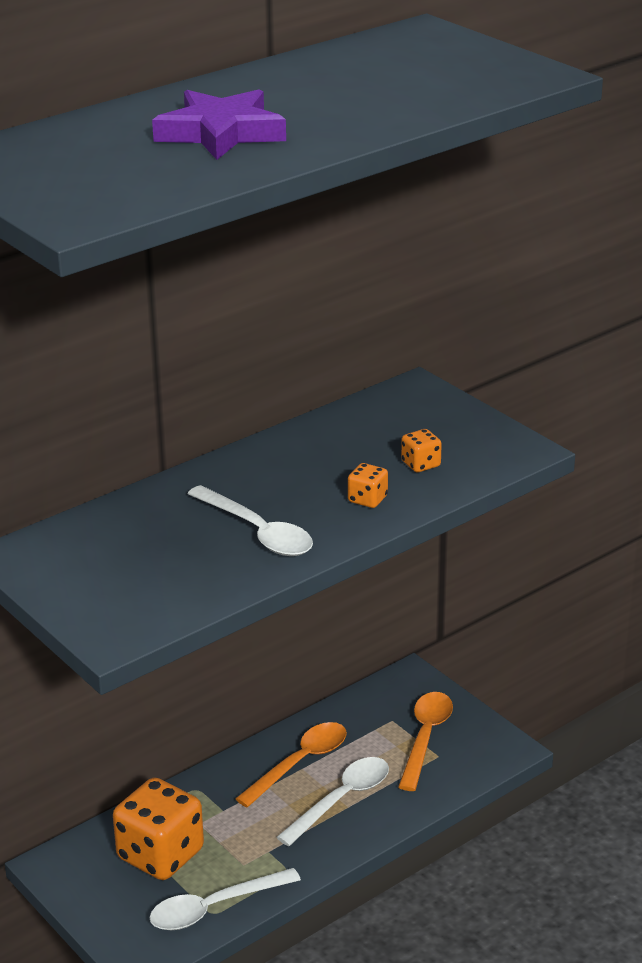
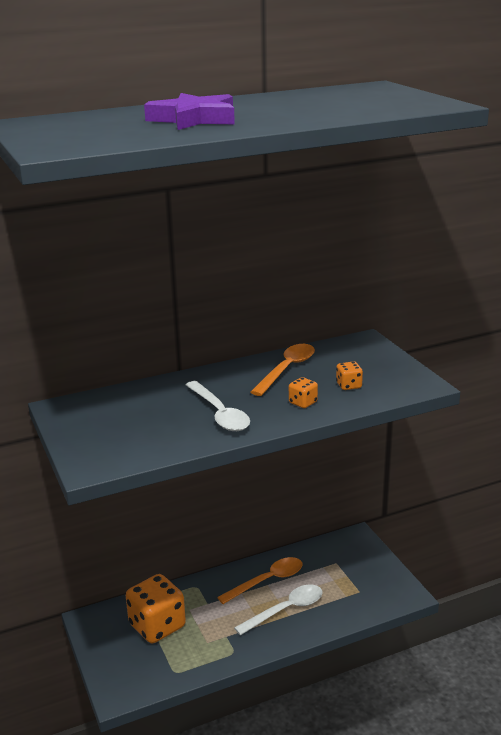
camera: 15 degrees right, 5 degrees down
(214, 907) = (177, 668): white spoon -> none
(425, 738) = (354, 578): orange spoon -> orange spoon (287, 369)

